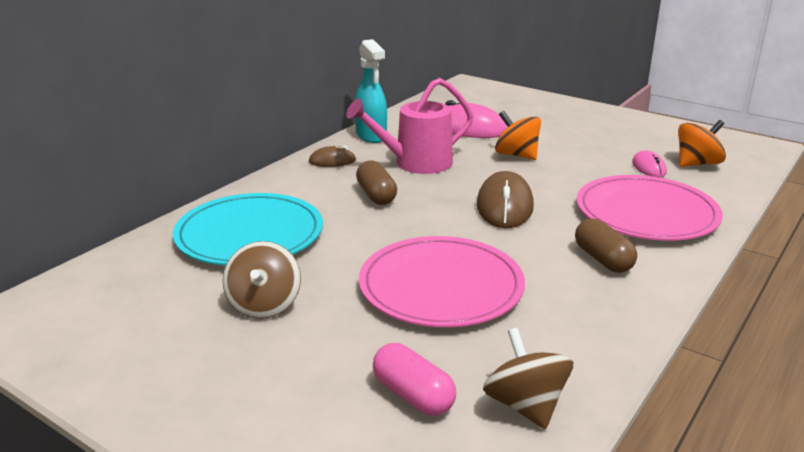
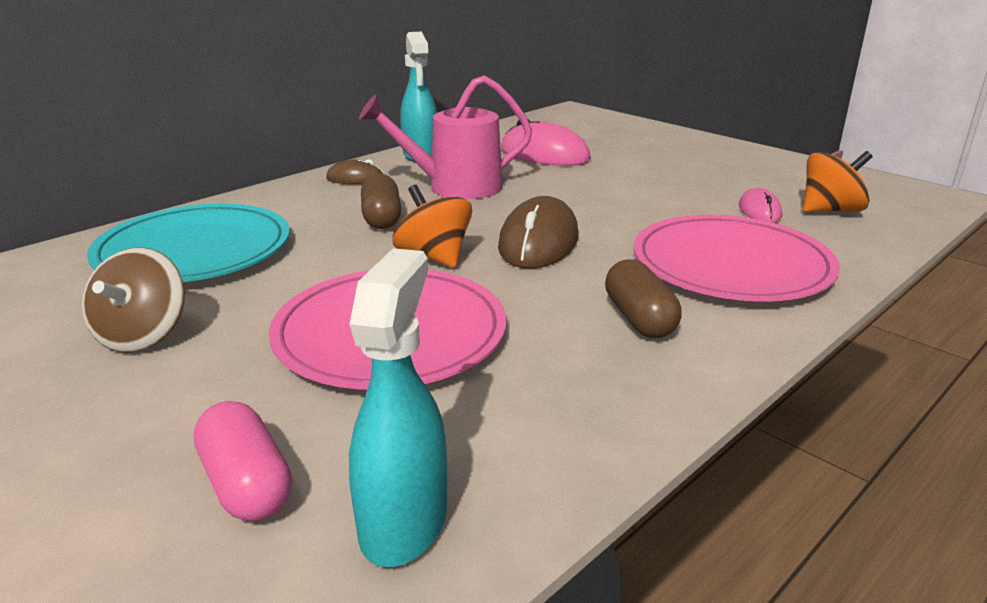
camera: 10 degrees right, 0 degrees up
(516, 155) = (588, 186): orange spinning top -> orange spinning top (434, 257)
(525, 405) = (404, 522): brown spinning top -> turquoise spray bottle

